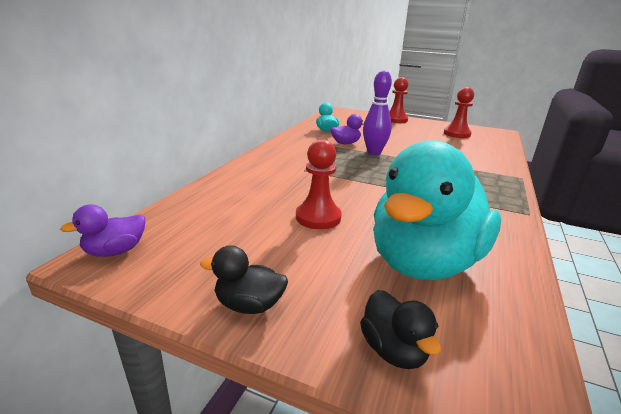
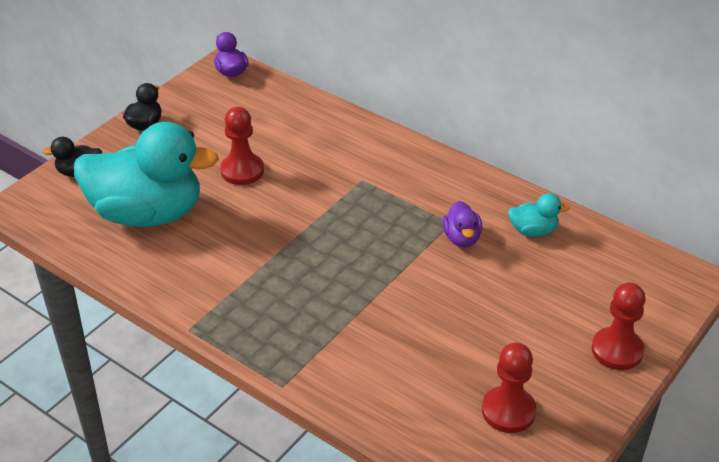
camera: 105 degrees right, 15 degrees up
(374, 153) = (414, 258): purple bowling pin -> none
(424, 262) = (147, 213): turquoise duck -> turquoise duck turned 135 degrees clockwise

